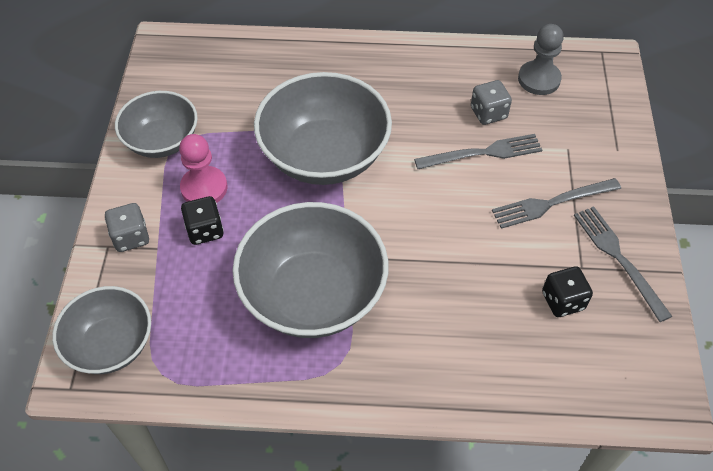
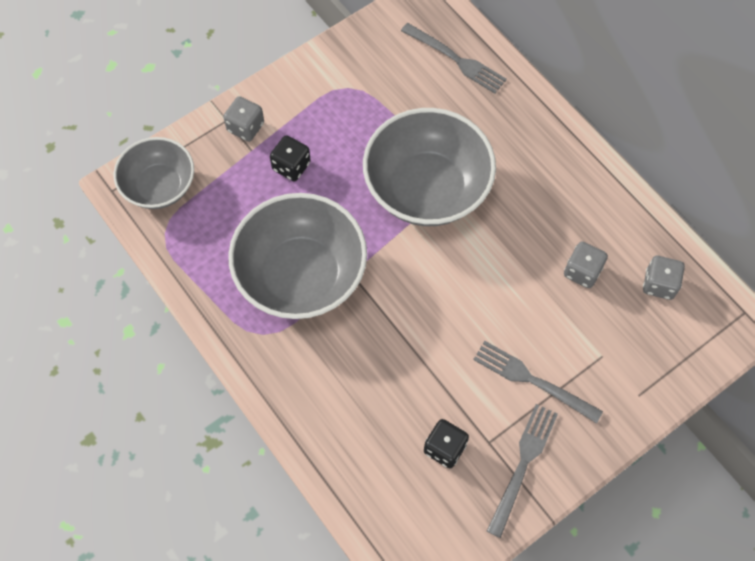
camera: 50 degrees right, 10 degrees up
(162, 141) = (340, 76): grey bowl -> none
(204, 188) = (325, 136): pink pawn -> none
(483, 153) = (536, 296): grey fork -> grey fork (456, 60)
(539, 79) = (659, 284): grey pawn -> grey dice

